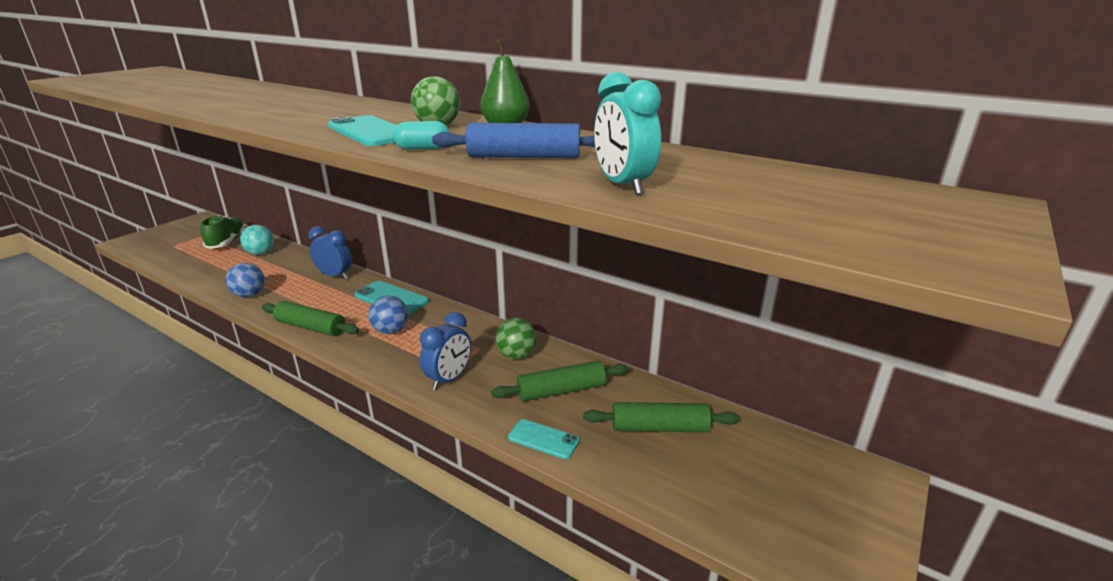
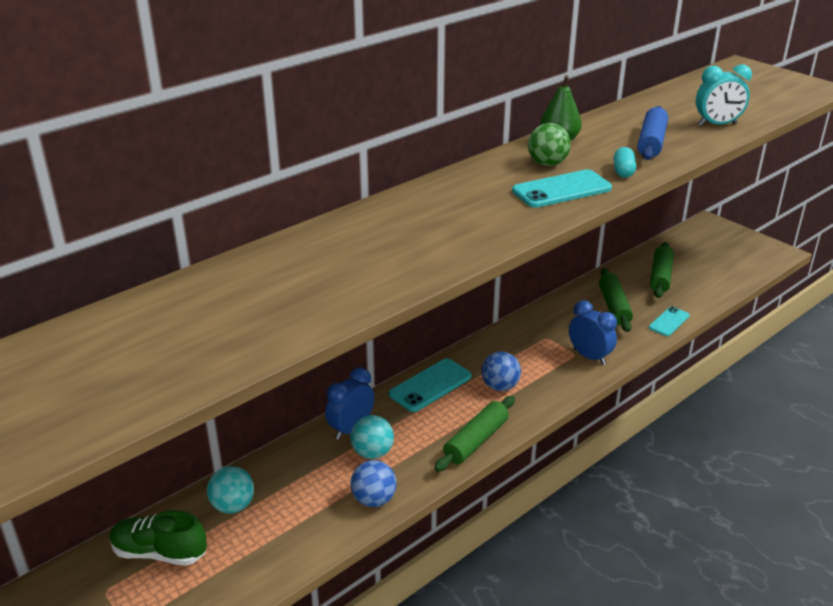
camera: 75 degrees left, 5 degrees up
(304, 287) = (372, 453): none -> turquoise ball
(516, 355) = (561, 320): green ball -> none

